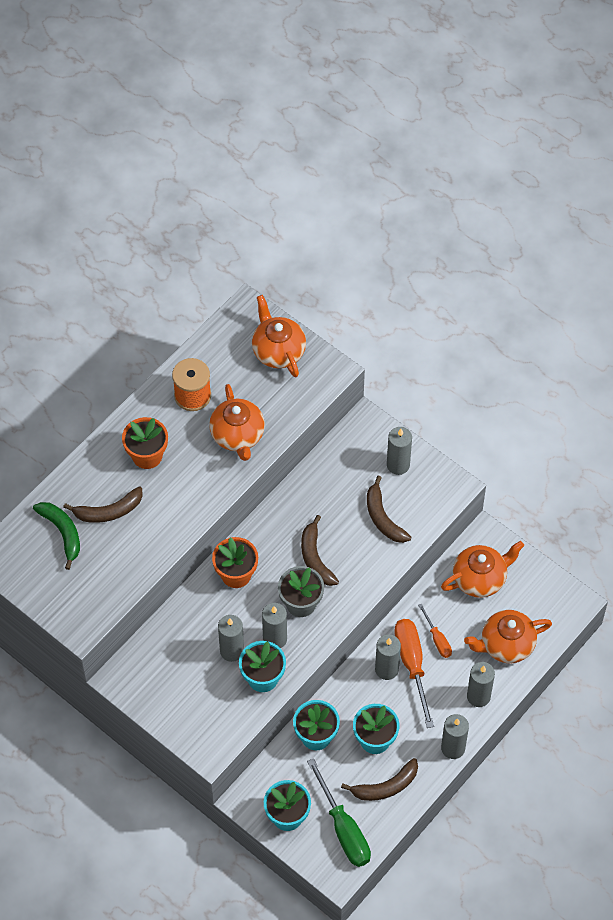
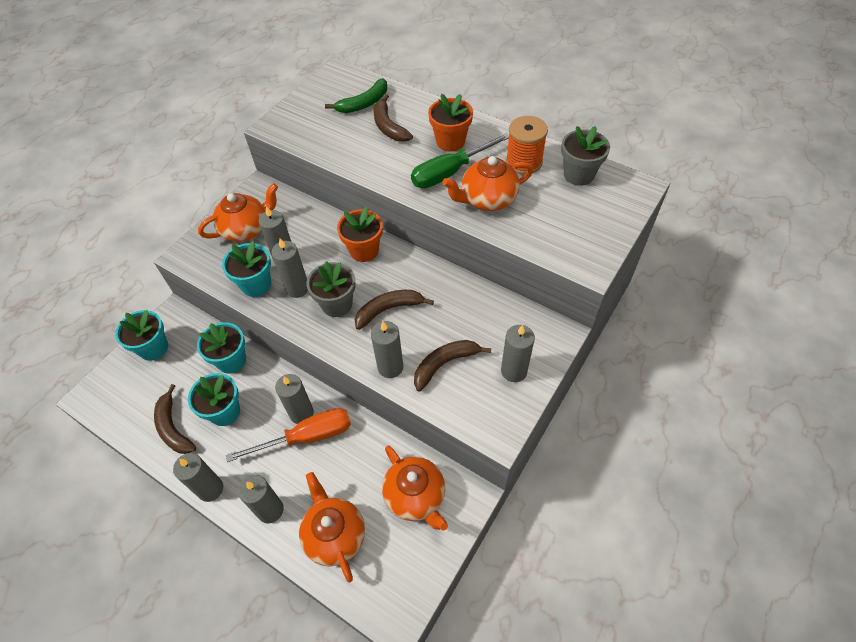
camera: 85 degrees right, 5 degrees down
(220, 353) = (578, 175): none -> grey flower pot
(278, 351) = (598, 217): orange teapot -> orange teapot (246, 229)
(343, 828) = (134, 395): green screwdriver -> green screwdriver (450, 172)
(379, 562) = (390, 367): none -> grey candle
(437, 639) = (338, 459): orange screwdriver -> none

